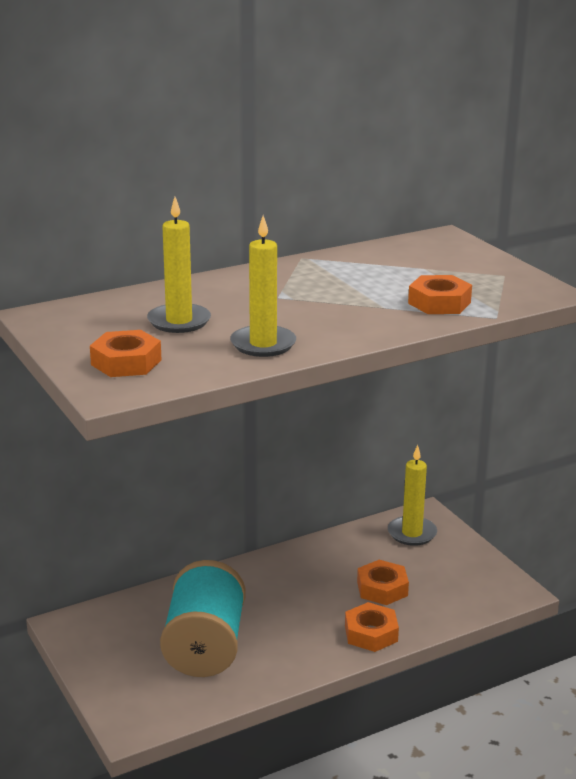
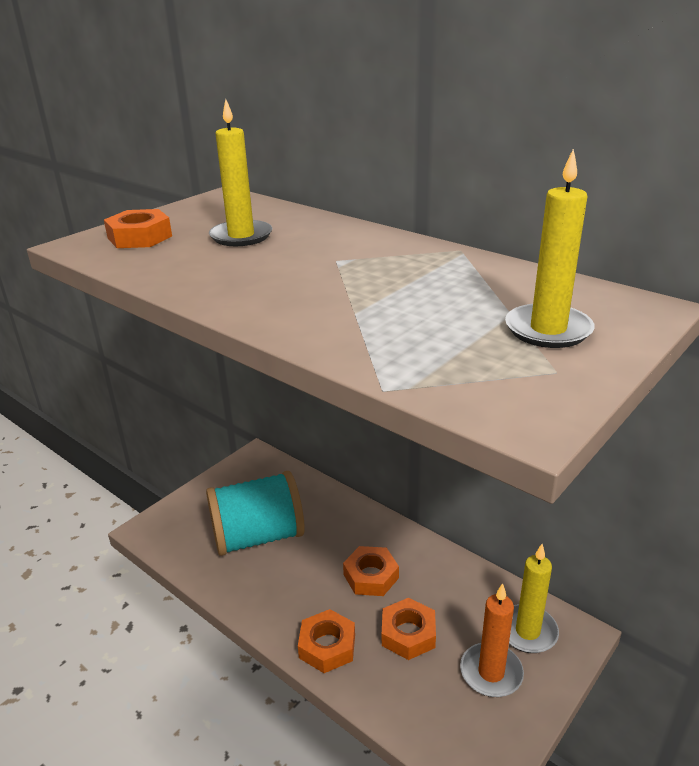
camera: 70 degrees right, 5 degrees up
(263, 344) = (205, 276): yellow candle -> yellow candle (548, 330)
(439, 303) = (398, 342): orange nut -> orange nut (371, 576)
(439, 561) = (491, 672): none -> orange candle

